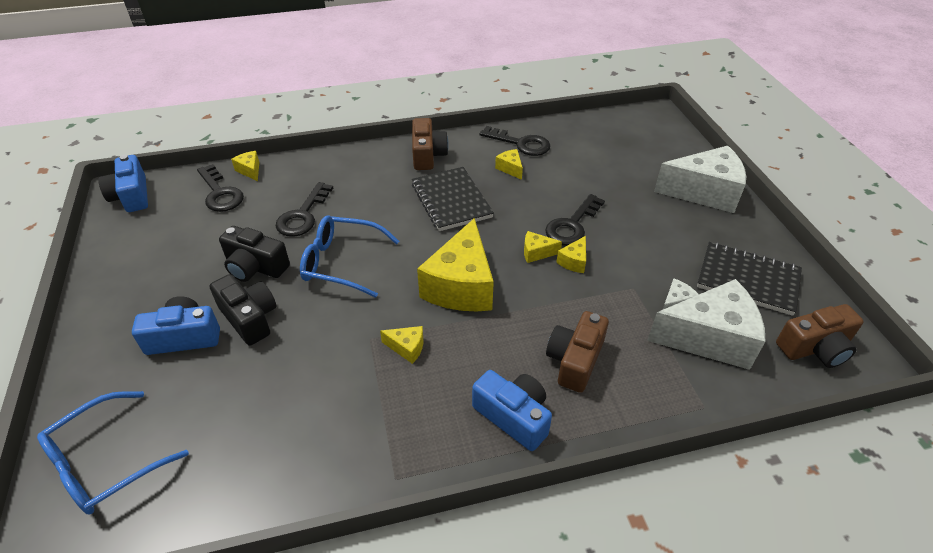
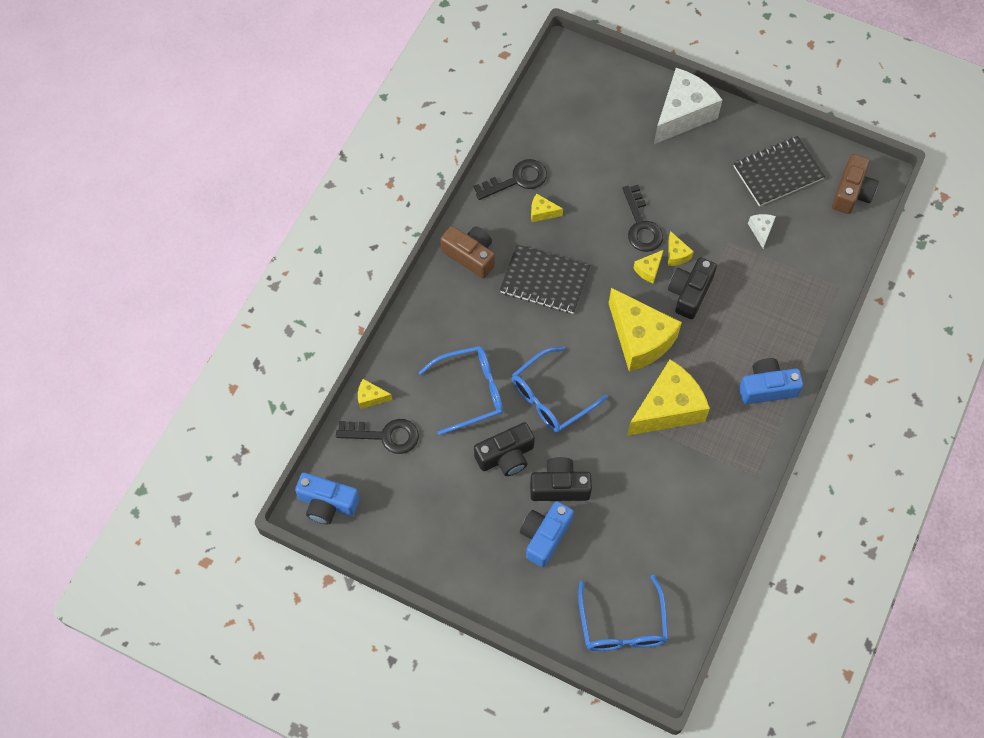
camera: 50 degrees left, 20 degrees up
(303, 215) = (471, 392): black key -> blue glasses
(407, 348) = (667, 408): yellow cheese -> yellow cheese, size x2.36
(547, 292) = (689, 293): none -> black camera
(575, 360) = (755, 324): brown camera -> none
(709, 338) = (800, 238): white cheese -> none

